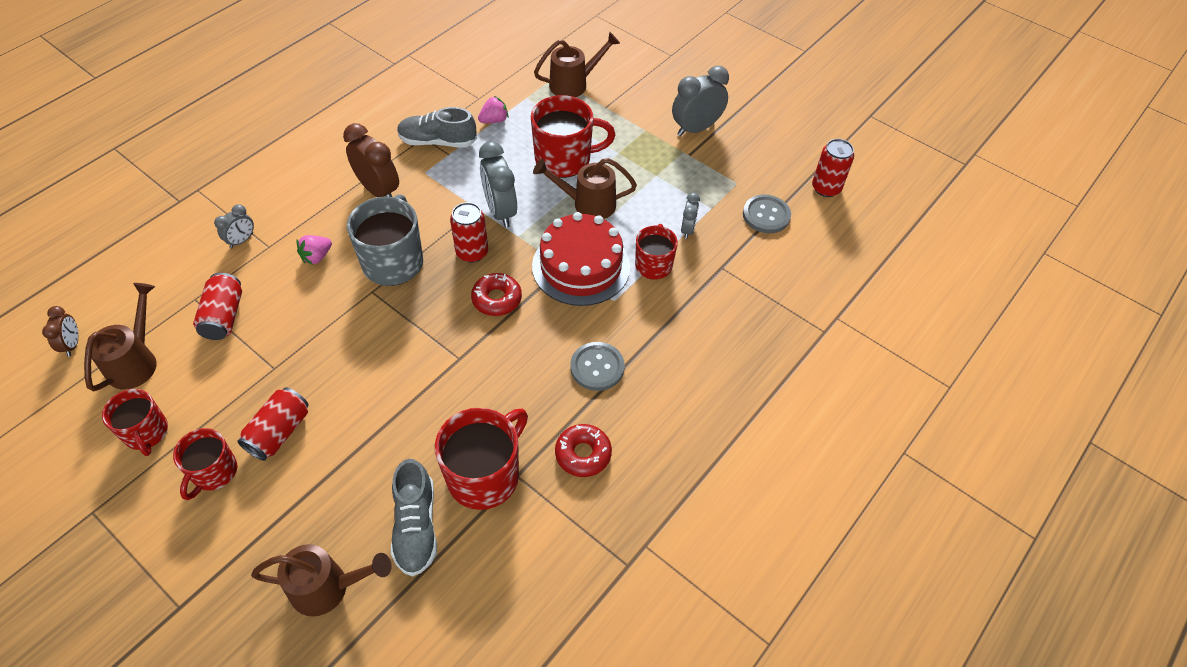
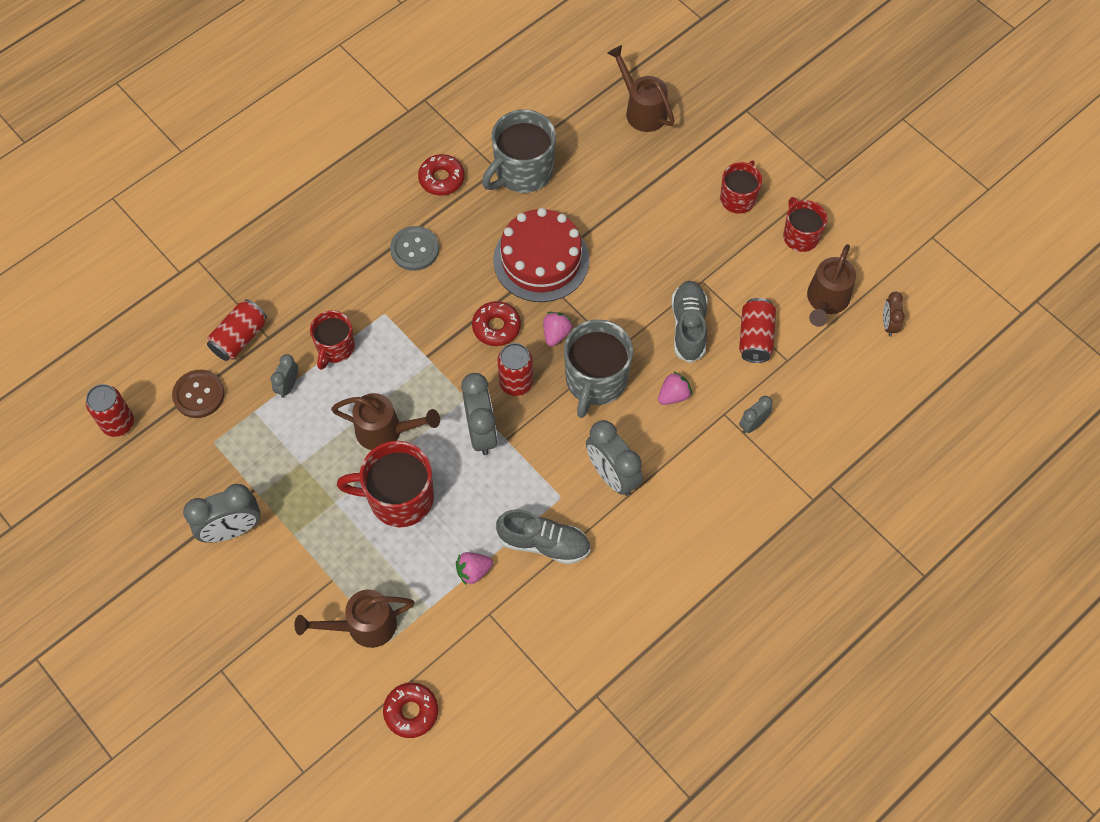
camera: 170 degrees left, 10 degrees up
(279, 432) = (690, 224): red can -> red can (240, 338)
(328, 588) = (642, 110): brown watering can -> brown watering can turned 45 degrees clockwise
(379, 190) = (612, 475): brown clock -> grey clock
(416, 527) = (578, 142): grey shoe -> grey shoe (688, 327)
(434, 299) = (556, 334): none -> pink strawberry
(485, 475) = (522, 172): red mug -> grey mug
(528, 46) = (411, 712): none -> red donut
(581, 266) = (408, 354): red cake -> red cake (541, 260)
(766, 215) = (199, 395): grey button -> brown button

